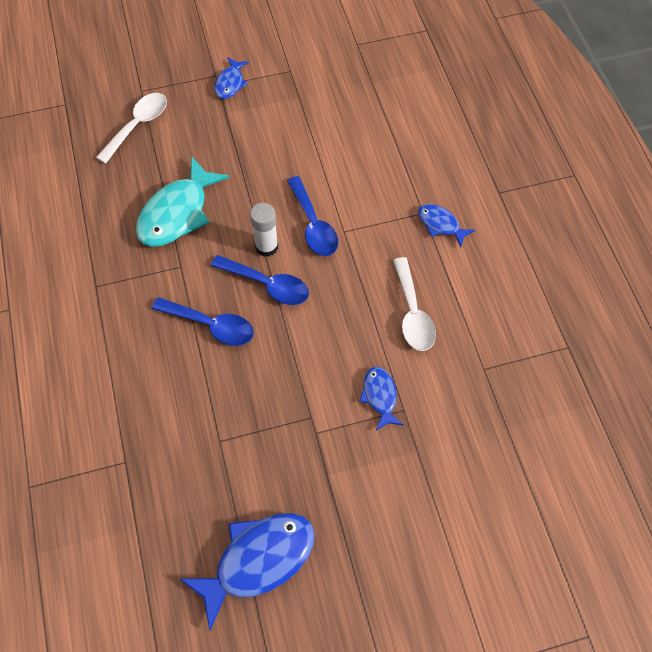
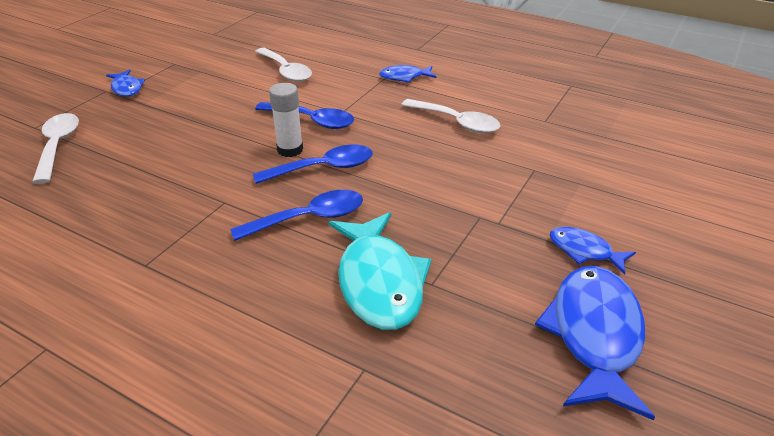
camera: 45 degrees left, 25 degrees down
(177, 213) = (174, 173): turquoise fish -> turquoise fish (379, 282)
(359, 144) = (286, 71): none -> white spoon
(380, 396) = (507, 173): blue fish -> blue fish (584, 251)

